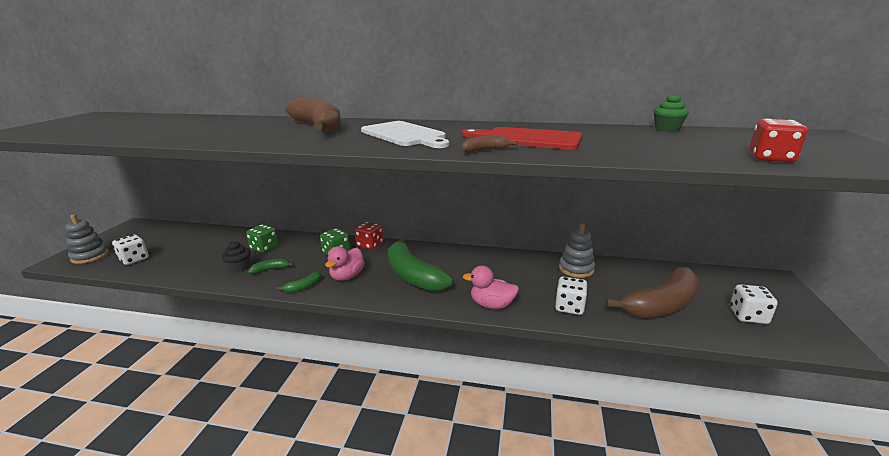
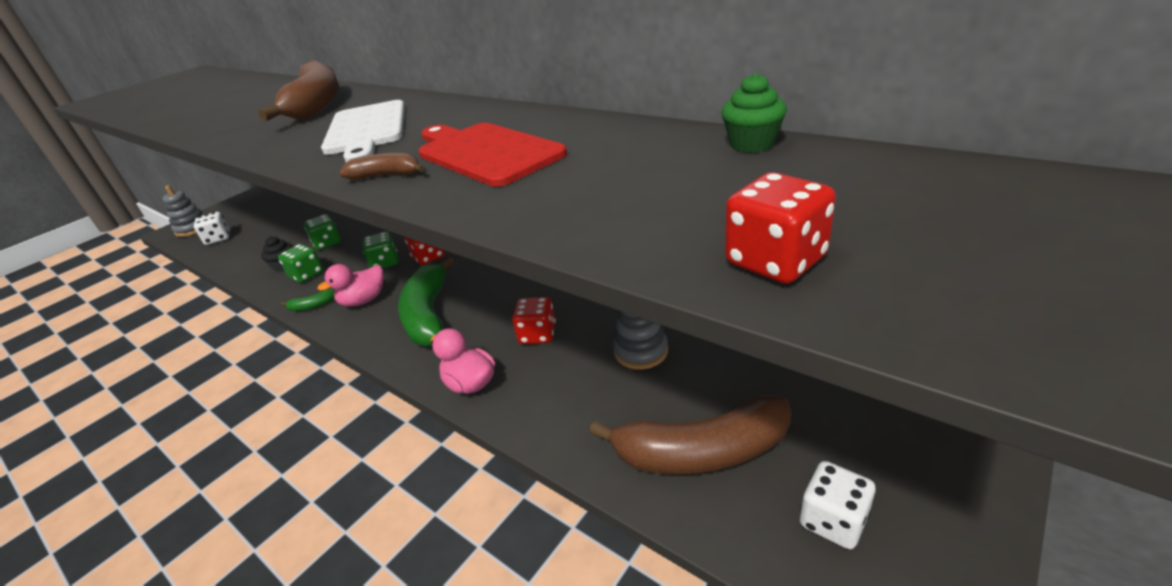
camera: 30 degrees right, 10 degrees up
(270, 269) = (306, 275): green banana -> green dice
(504, 272) = (537, 334): none -> red dice
(569, 307) = (561, 415): white dice -> none

